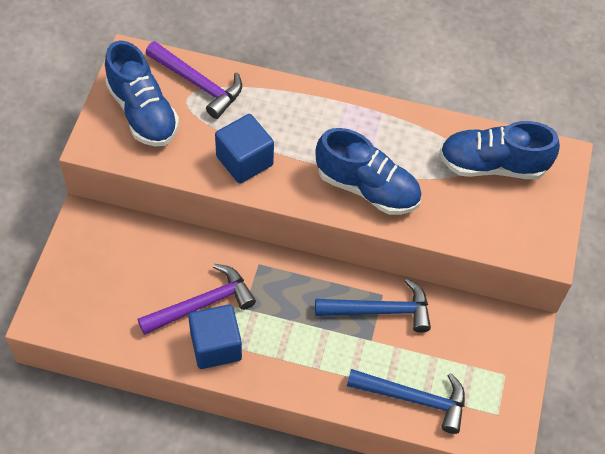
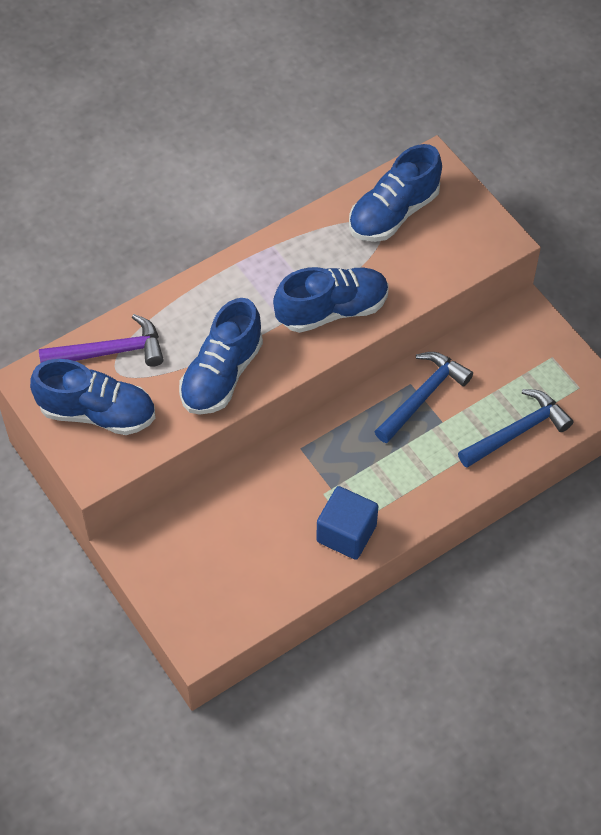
camera: 45 degrees left, 0 degrees up
(202, 304) = (299, 515): purple hammer -> none
(244, 161) = (222, 374): blue cube -> blue shoe

